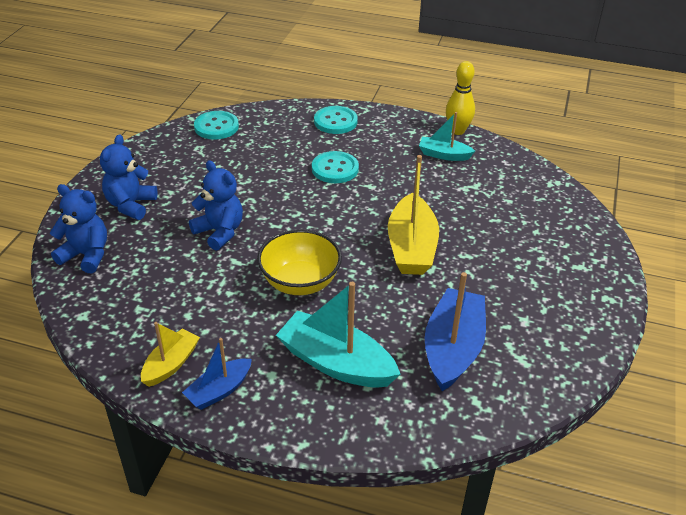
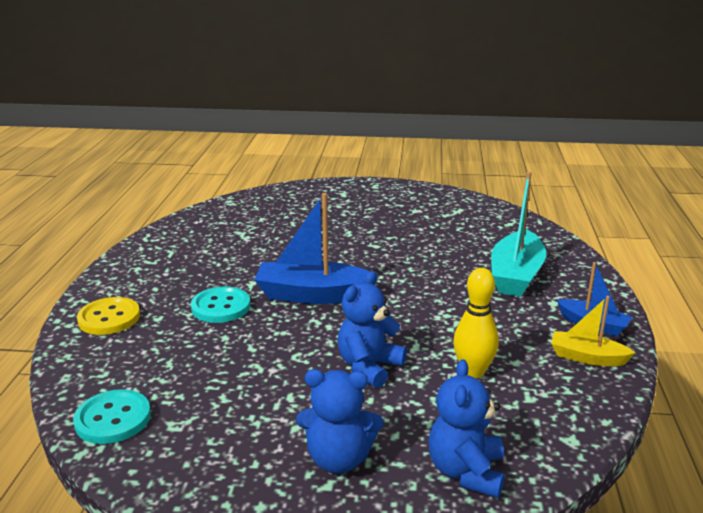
camera: 100 degrees left, 15 degrees down
(300, 282) = (427, 304): yellow bowl -> none
(335, 121) = (109, 318): turquoise button -> yellow button
(411, 247) = (348, 255): yellow boat -> none
(444, 155) = (187, 249): turquoise boat -> none
(453, 348) = (464, 232): blue boat -> blue boat (312, 295)
(457, 131) = (138, 244): yellow bowling pin -> yellow bowling pin (473, 372)

